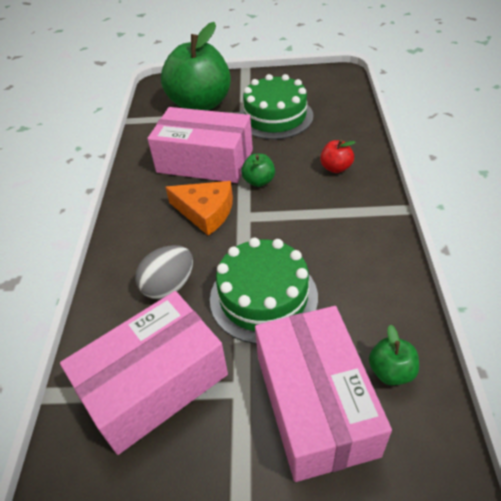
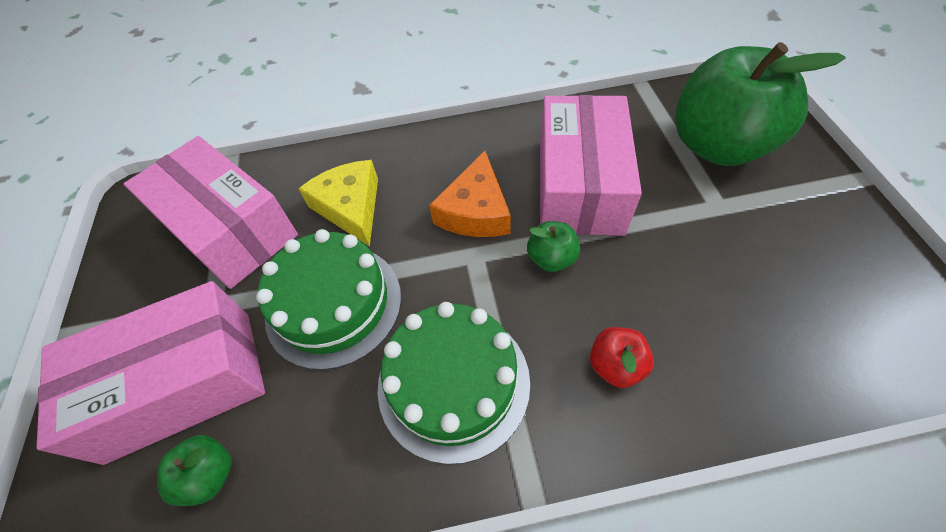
camera: 80 degrees right, 10 degrees up
(169, 286) = (351, 207): grey egg -> yellow cheese
(275, 117) = (729, 250): green cake -> green cake (453, 382)

